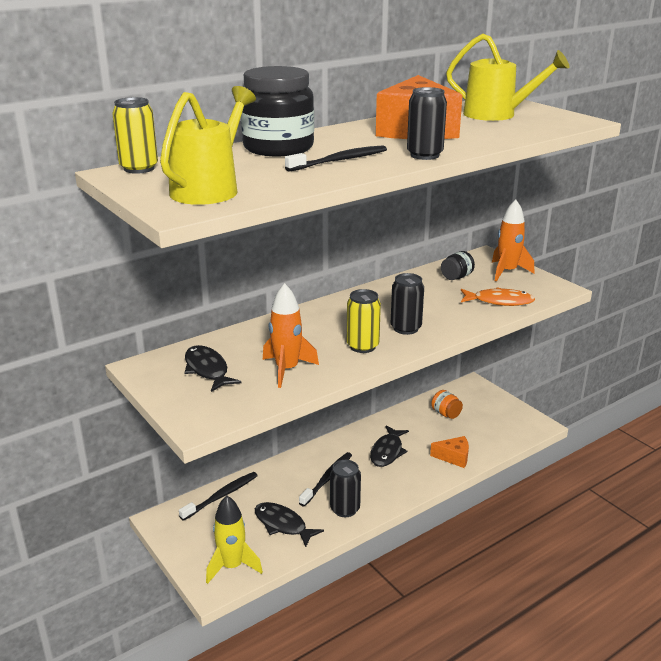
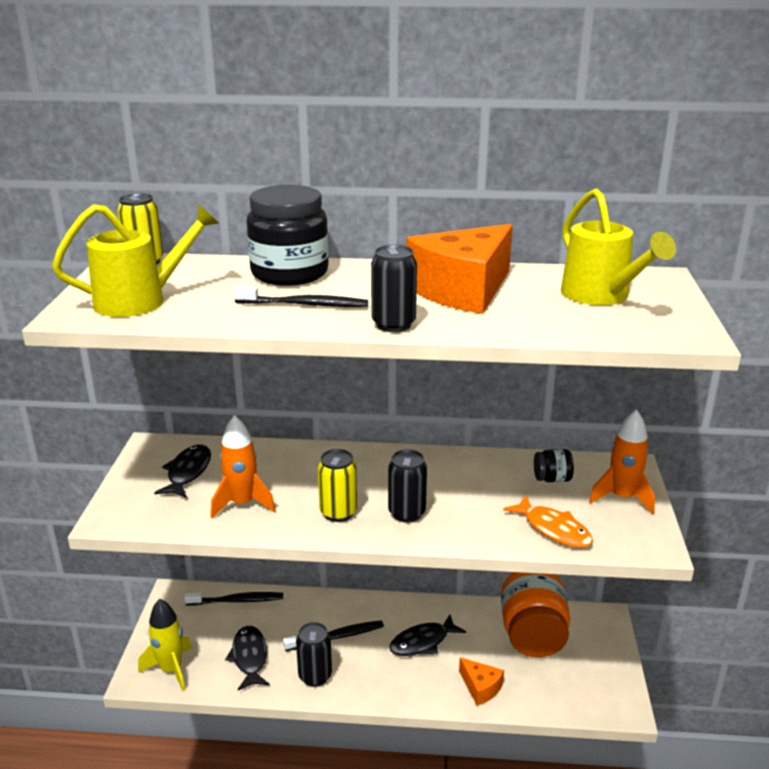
camera: 40 degrees right, 0 degrees up
(446, 414) = (532, 635): orange jar -> orange jar, size x2.21

